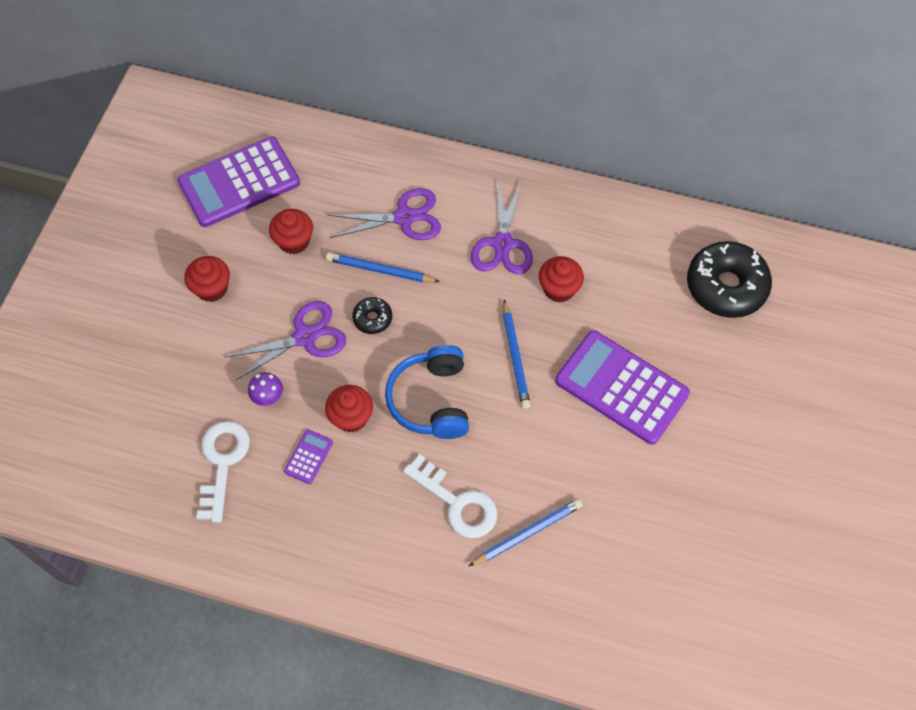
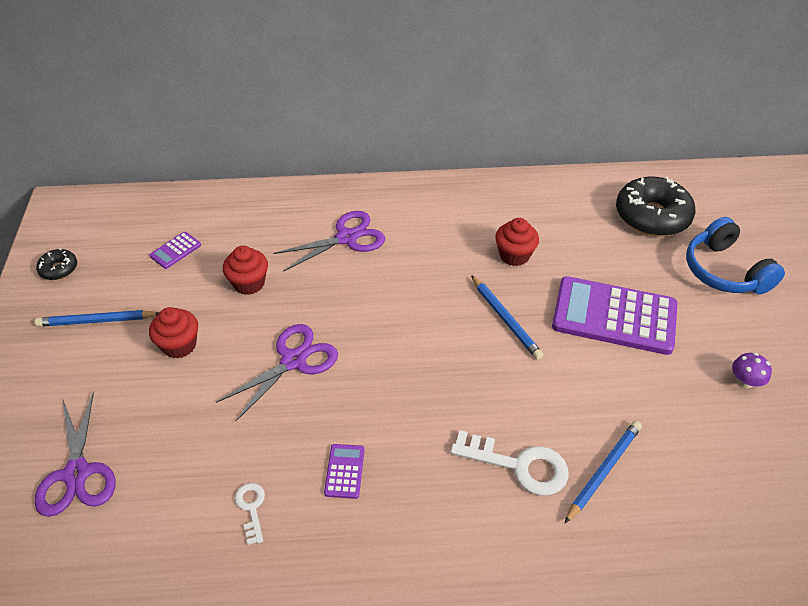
camera: 20 degrees left, 15 degrees down
(222, 463) = (251, 508): white key -> white key, size x0.53
(239, 182) = (175, 250): purple calculator -> purple calculator, size x0.42
(268, 396) = (276, 426): purple mushroom -> purple mushroom (745, 381)
(351, 417) = (373, 419): red cupcake -> none
(372, 318) = (354, 326): black donut -> black donut (59, 269)
(380, 270) = (343, 284): blue pencil -> blue pencil (96, 321)
(431, 400) = (445, 379): blue headphones -> blue headphones (724, 271)
(503, 244) = (446, 235): purple scissors -> purple scissors (77, 473)

